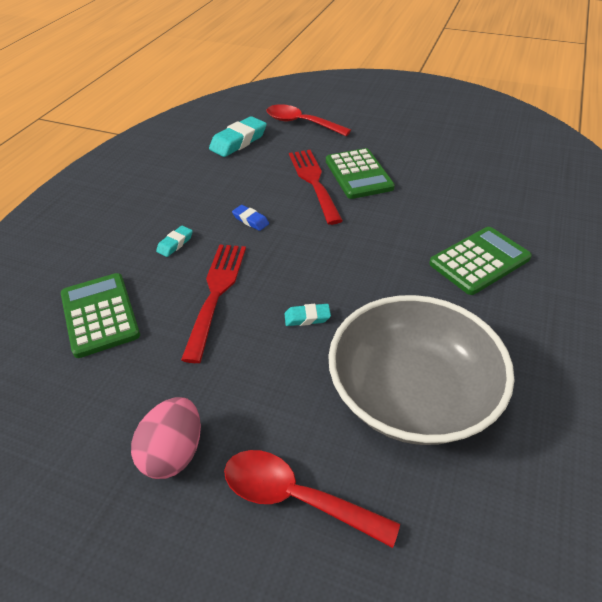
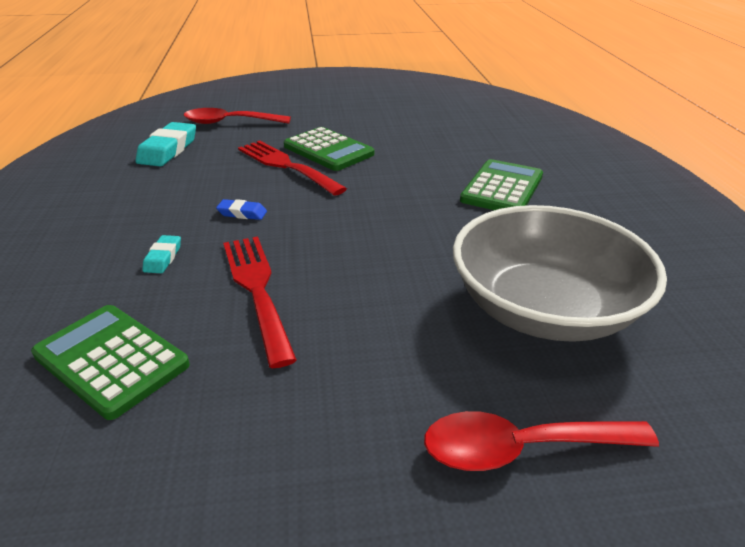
camera: 30 degrees left, 10 degrees down
(173, 453) = (340, 469): pink egg -> none
(307, 318) = (382, 279): turquoise eraser -> none

